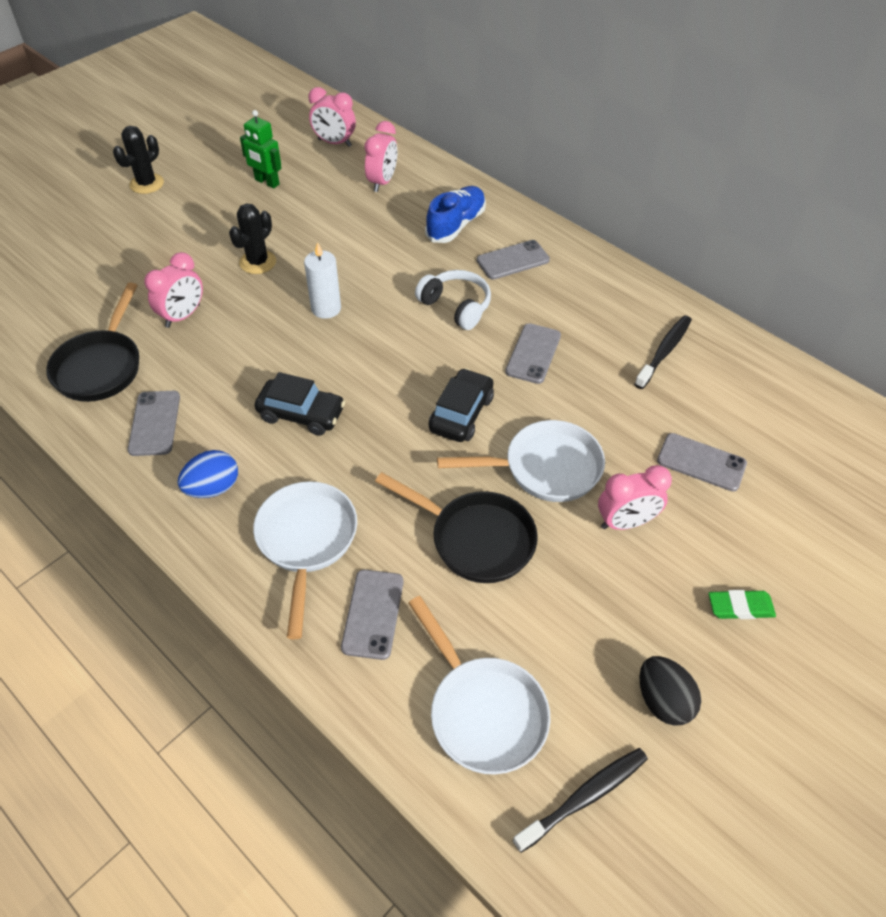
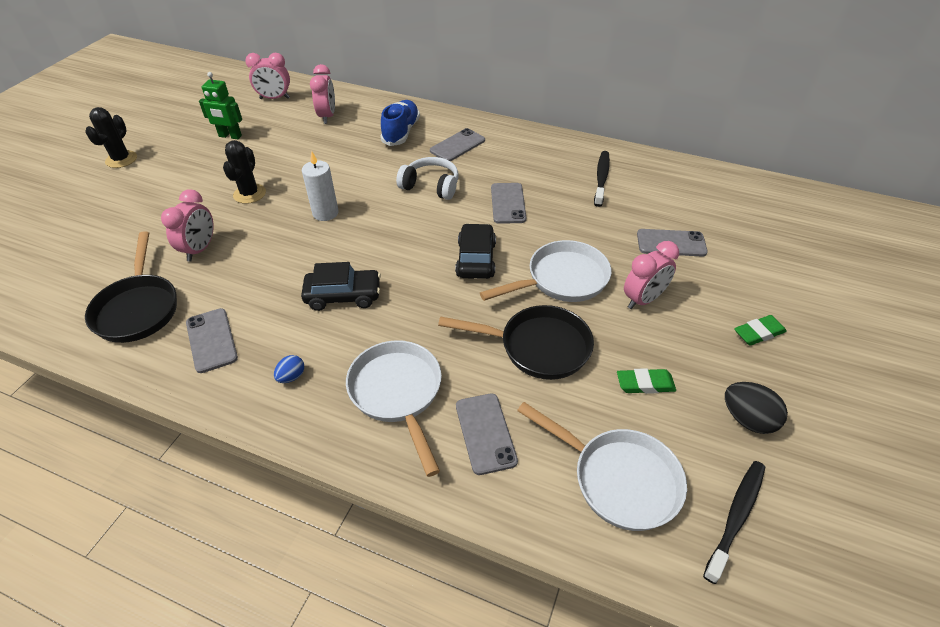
camera: 20 degrees left, 5 degrees down
(213, 488) = (291, 376): blue egg -> blue egg, size x0.59
(570, 621) = (645, 384): none -> green eraser

